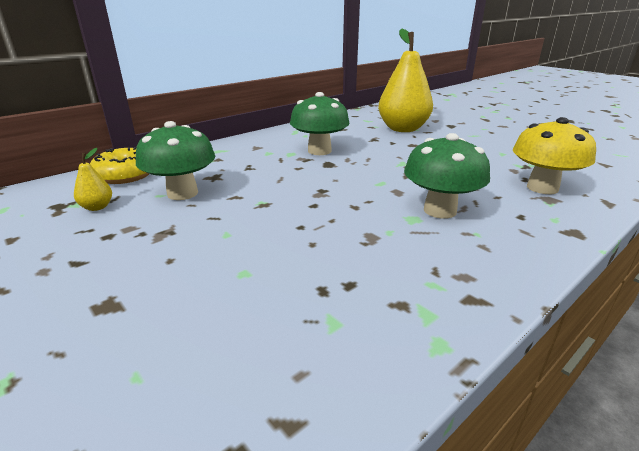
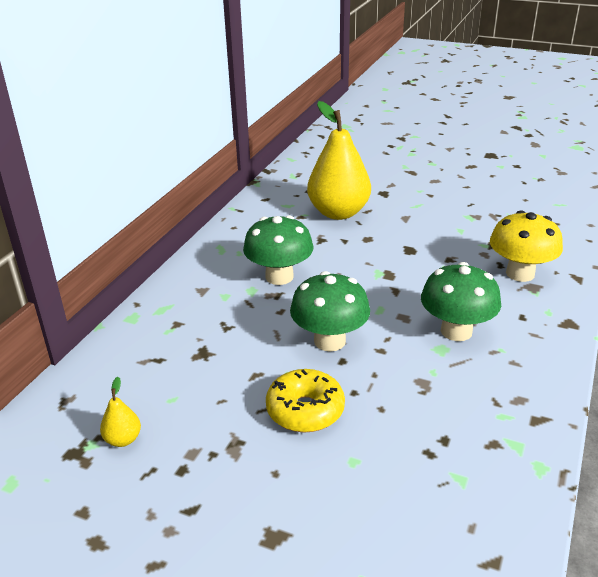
camera: 25 degrees left, 5 degrees up
(125, 175) = (96, 384): yellow donut -> yellow donut (305, 410)
(182, 193) = (195, 389): green mushroom -> green mushroom (329, 341)

